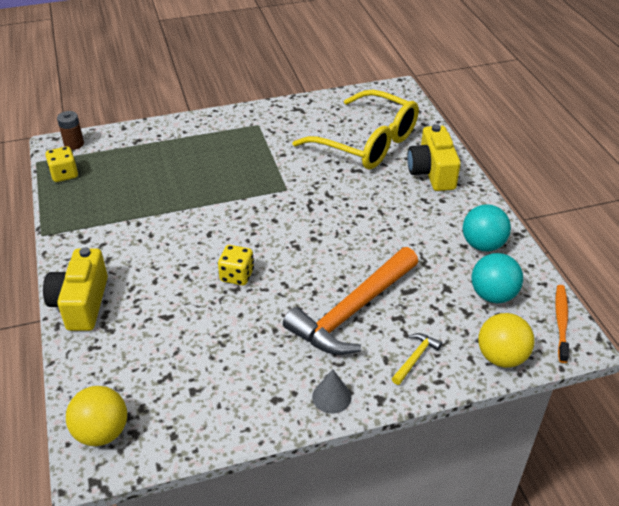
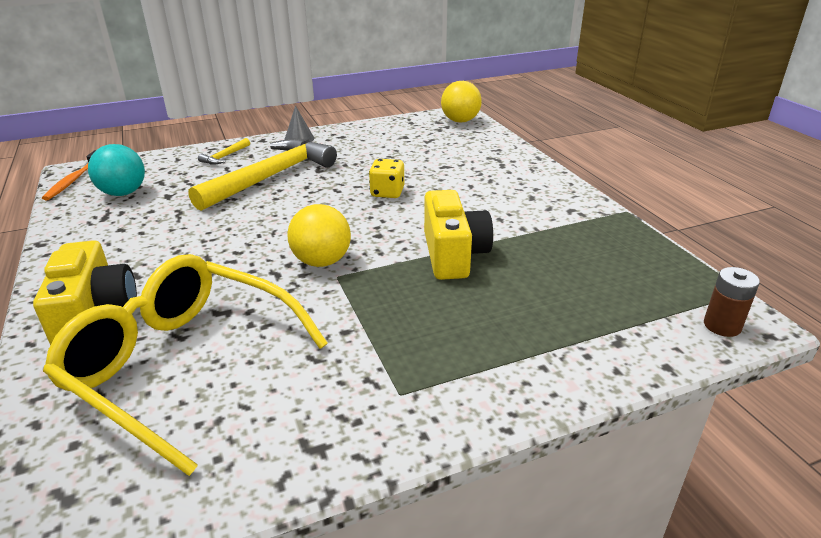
camera: 175 degrees right, 10 degrees down
(64, 174) = (678, 276): yellow dice -> none
(81, 303) = (529, 169): yellow camera -> yellow camera (453, 254)
(353, 311) = (270, 177): orange hammer -> yellow hammer
(482, 245) = (96, 230): turquoise ball -> none
(501, 357) = (150, 160): yellow ball -> yellow ball (322, 261)

